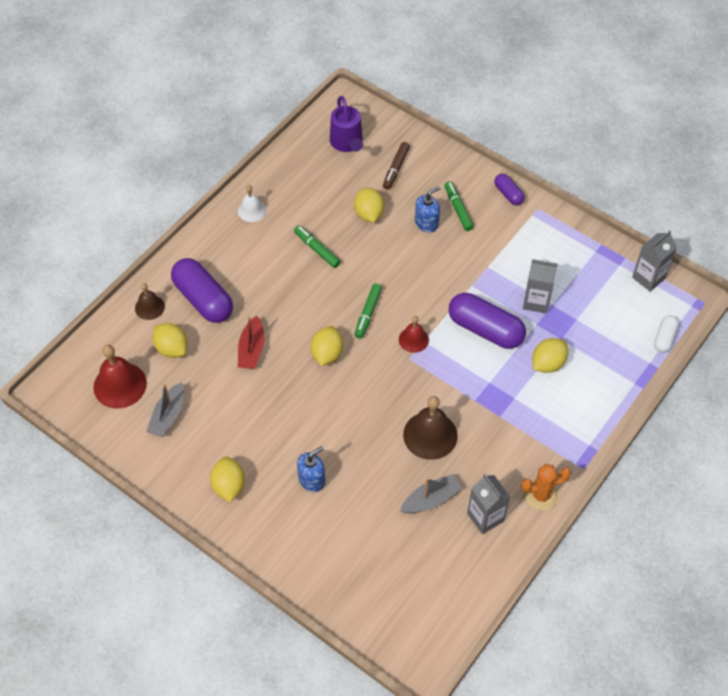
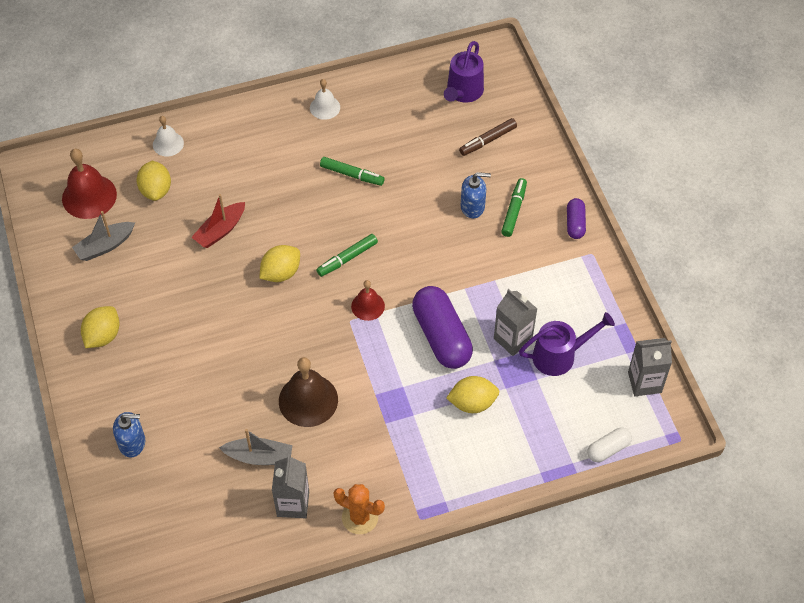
camera: 35 degrees right, 0 degrees up
(149, 307) = (168, 144): brown bell -> white bell
(203, 299) = (217, 163): purple capsule -> none
(312, 480) = (174, 374): blue soap dispenser -> blue soap dispenser (132, 443)
(317, 249) = (352, 175): green marker -> green marker turned 120 degrees clockwise
(369, 214) = (426, 168): yellow lemon -> none
(577, 294) = (559, 356): none -> purple watering can

